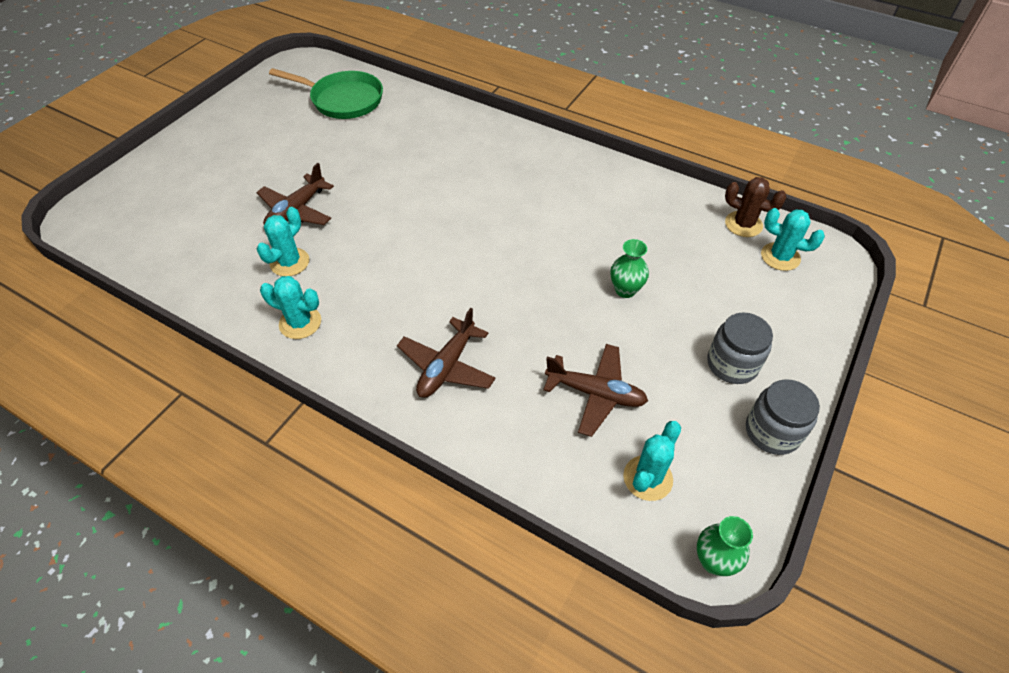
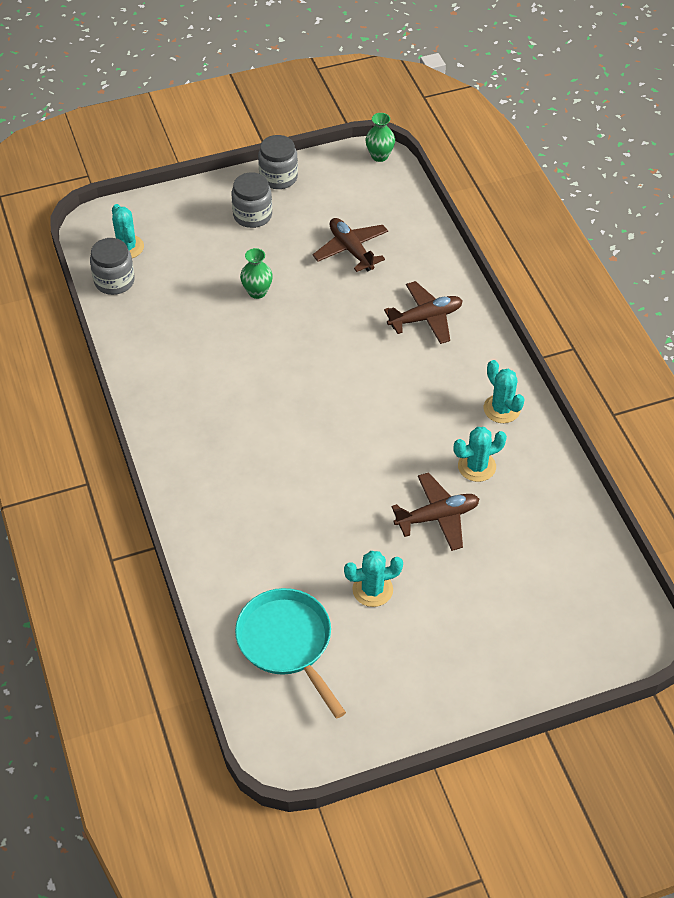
camera: 140 degrees left, 0 degrees up
(343, 100) = (287, 643): green pan -> turquoise pan
(647, 478) = (371, 199): turquoise cactus -> turquoise cactus (372, 589)
(743, 224) = (114, 281): brown cactus -> grey jar

